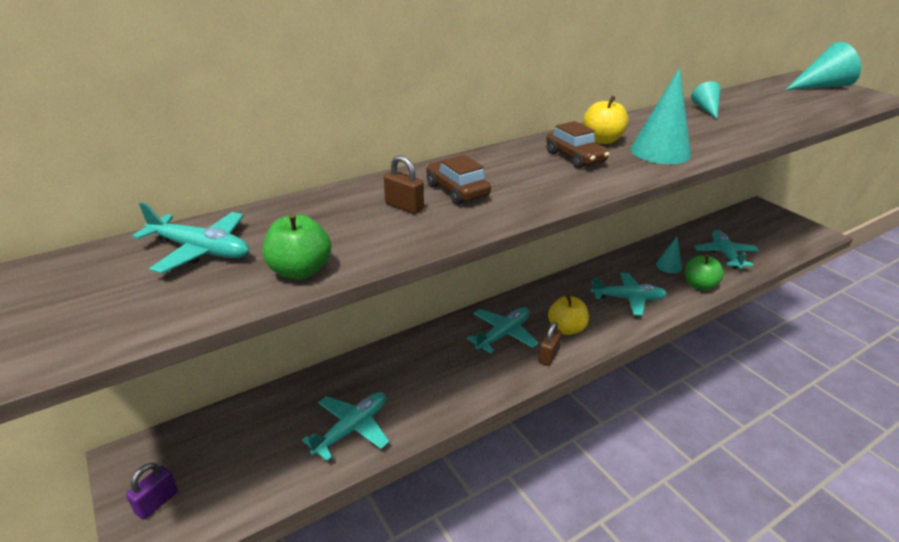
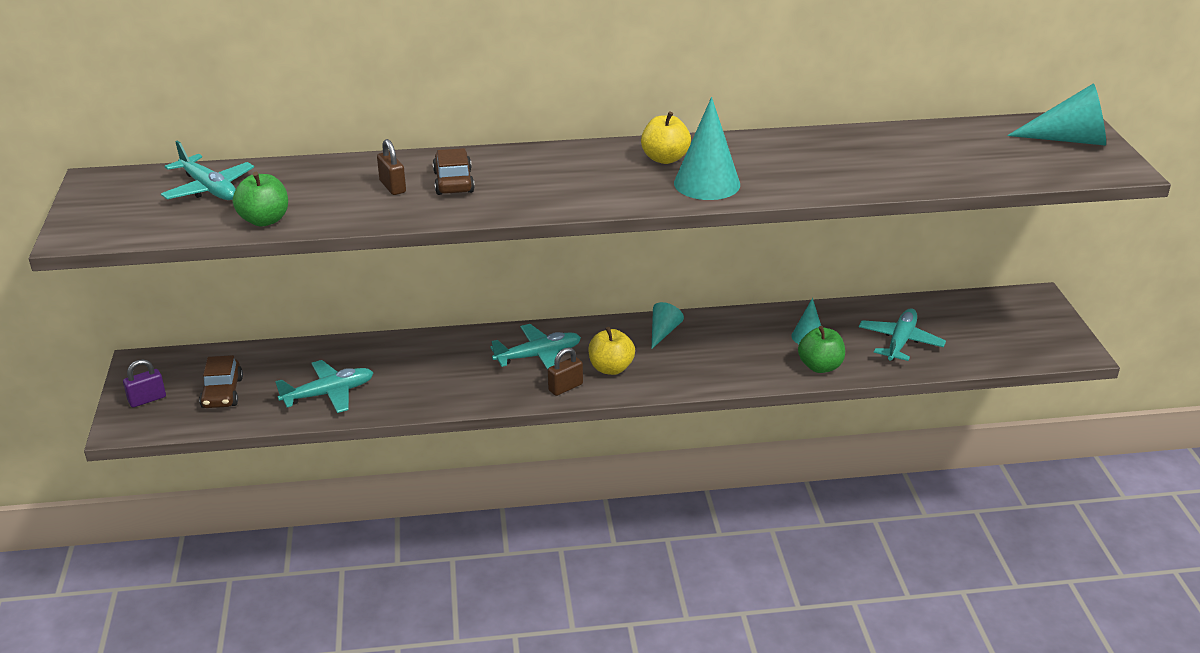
camera: 25 degrees right, 0 degrees up
(575, 157) = (608, 172): brown car -> brown car (222, 393)
(628, 298) = (714, 358): turquoise plane -> none
(706, 109) = (848, 144): turquoise cone -> turquoise cone (663, 332)

